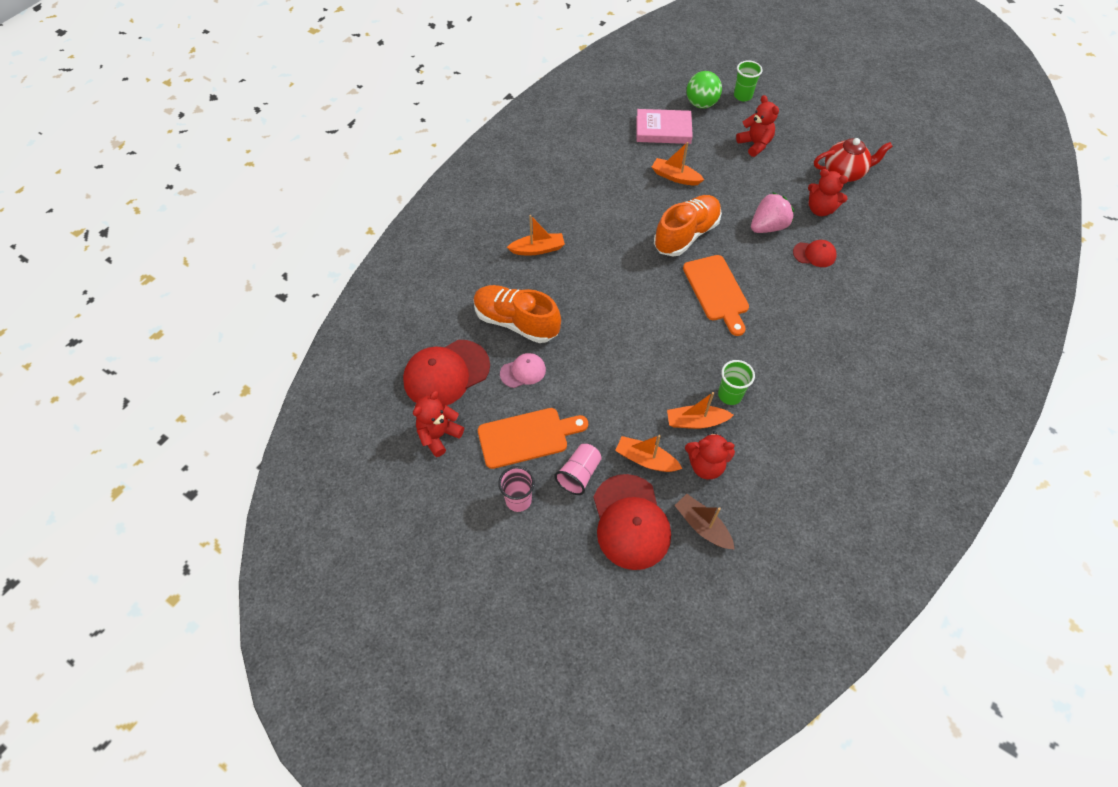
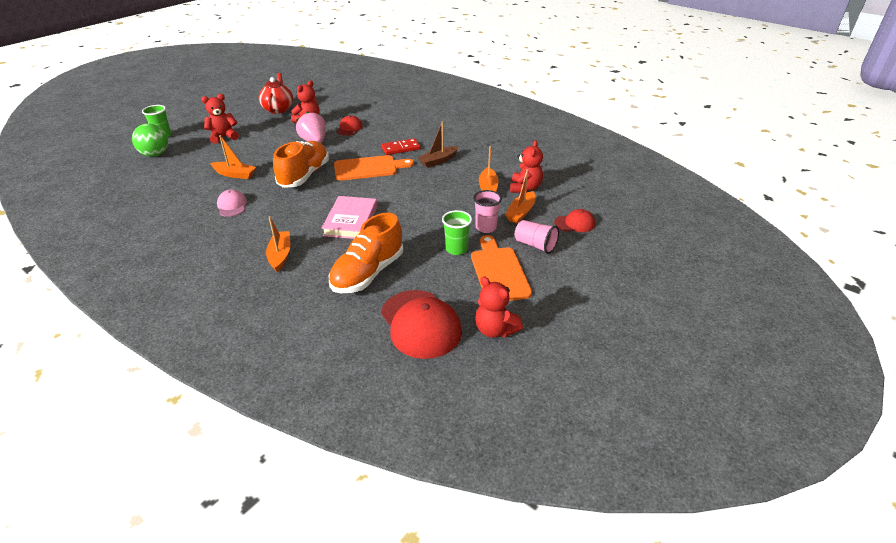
camera: 85 degrees left, 20 degrees down
(518, 500) = (562, 279): pink cup -> pink cup (486, 227)
(523, 371) = (427, 271): pink cap -> pink cap (232, 206)
(630, 522) = (574, 223): red cap -> red cap, size x0.52
(663, 130) = (171, 175): pink book -> pink book (351, 221)
(675, 177) = (235, 174): orange boat -> orange boat turned 105 degrees counterclockwise
(686, 235) = (304, 175): orange shoe -> orange shoe turned 60 degrees clockwise
(702, 526) = (573, 194): brown boat -> brown boat (438, 161)
(729, 395) = (466, 173): green cup -> green cup (456, 249)
(775, 317) = (401, 148): none -> red domino

